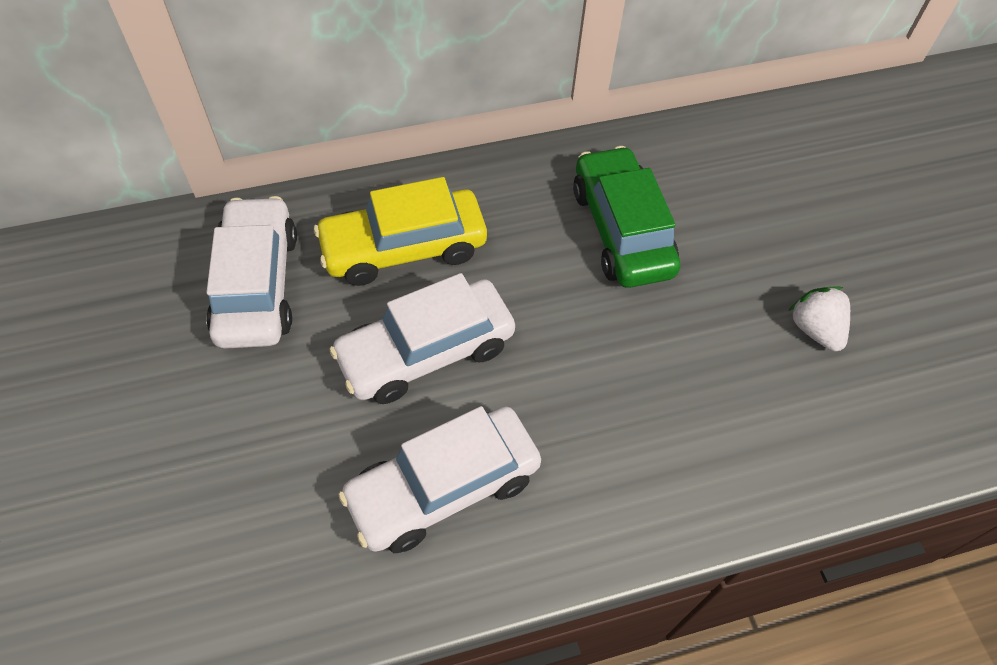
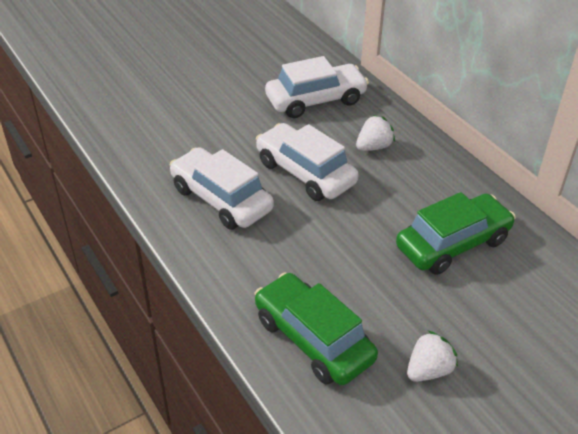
camera: 75 degrees right, 15 degrees down
(404, 248) = (373, 147): yellow car -> white strawberry
(750, 439) = (313, 339): none -> green car

